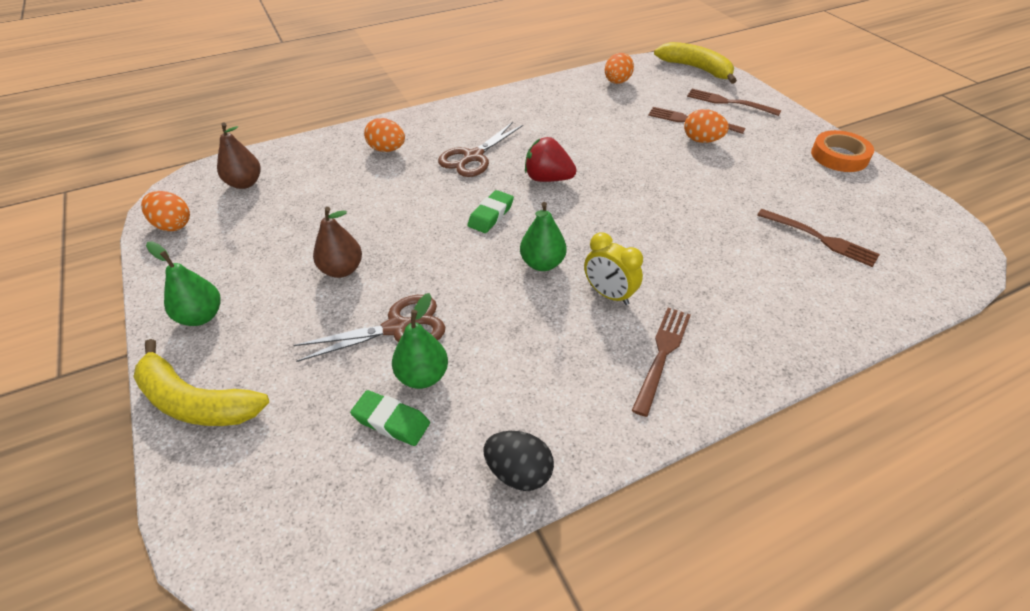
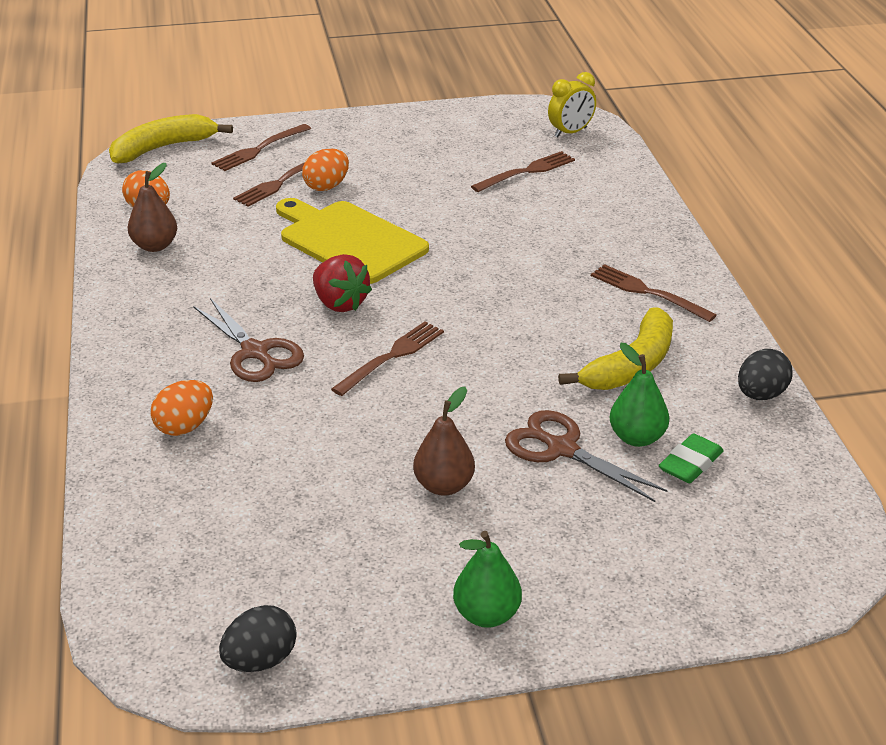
camera: 75 degrees left, 10 degrees down
(173, 225) = (260, 660): orange egg -> black egg
(196, 401) = (632, 611): yellow banana -> yellow banana (631, 365)
(245, 183) = (186, 580): brown pear -> brown pear (155, 246)
(397, 328) = (562, 449): brown scissors -> brown scissors turned 45 degrees counterclockwise
(491, 215) = (391, 357): green eraser -> brown fork
(542, 263) = (495, 335): green pear -> none
(547, 179) = (340, 303): red strawberry -> red strawberry turned 75 degrees counterclockwise
(609, 294) = (559, 303): yellow clock -> yellow clock (570, 132)
(633, 166) = (349, 240): none -> yellow cutting board
(839, 156) = (405, 121): orange tape -> none

